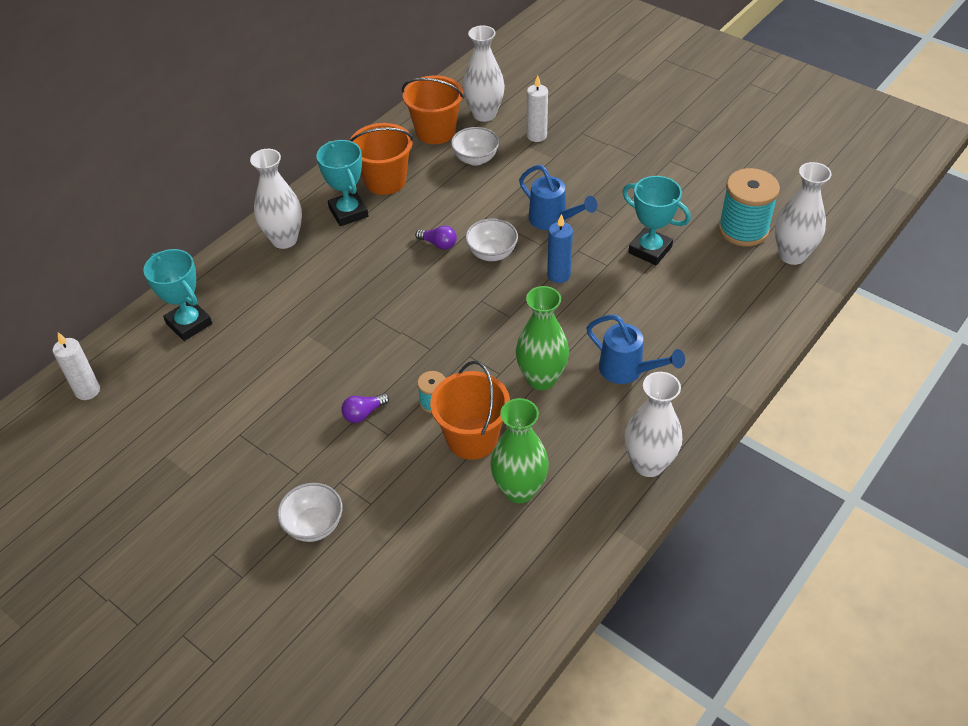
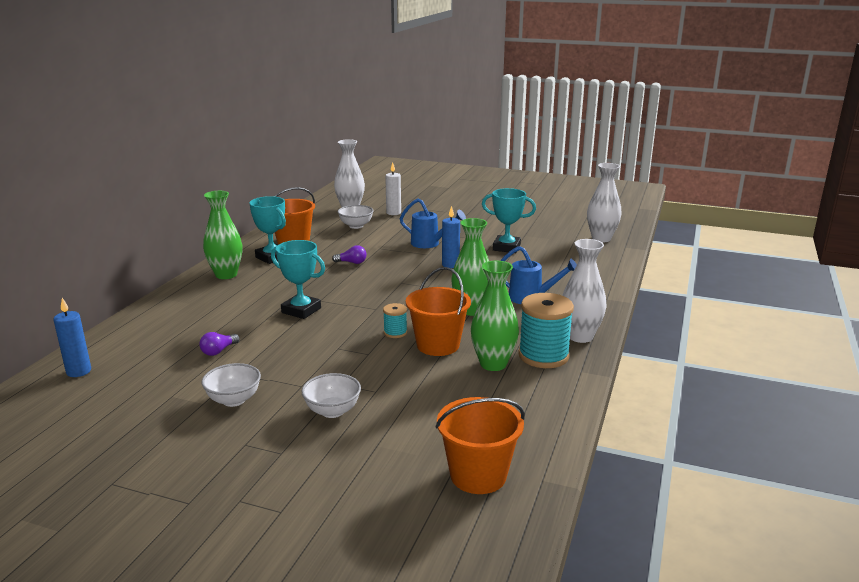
camera: 20 degrees left, 25 degrees down
(87, 390) = (79, 371): white candle -> blue candle
(189, 323) = (162, 324): turquoise trophy -> turquoise trophy (301, 310)
(284, 239) = (226, 275): white vase -> green vase
(364, 413) = (341, 346): purple light bulb -> purple light bulb (219, 351)
(435, 131) = (319, 218): orange bucket -> orange bucket (478, 475)
(492, 253) = (395, 262): white bowl -> white bowl (234, 400)
(743, 229) = (561, 233): turquoise spool -> turquoise spool (543, 356)

